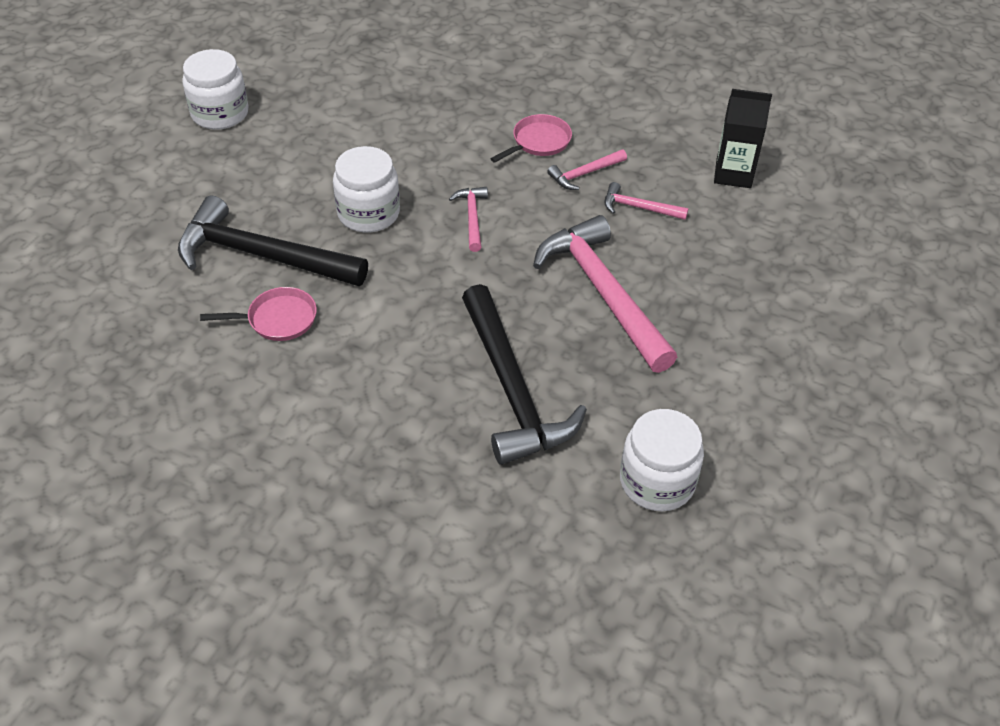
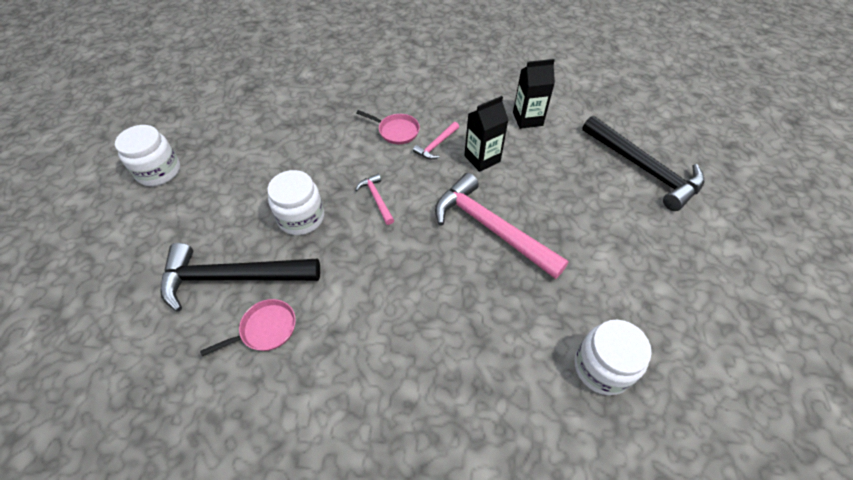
camera: 20 degrees left, 5 degrees up
(512, 390) = (467, 328): black hammer -> black hammer (644, 169)
(538, 142) = (396, 131): pink pan -> pink pan turned 90 degrees clockwise
(638, 207) = (482, 159): pink hammer -> black carton

